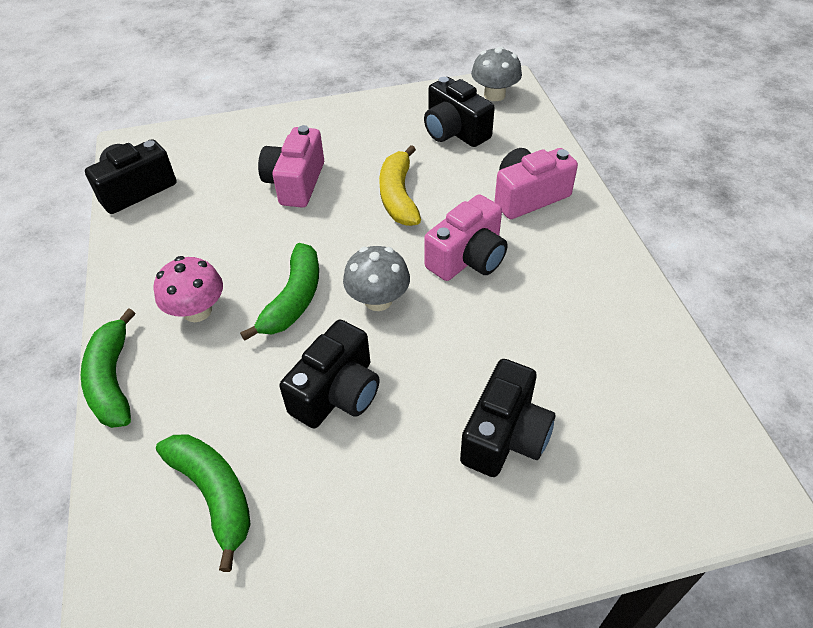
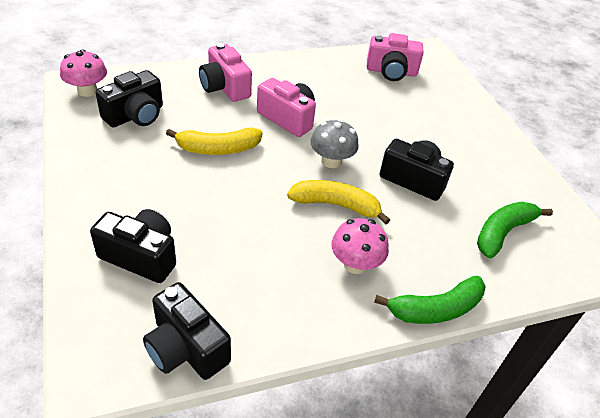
camera: 100 degrees left, 5 degrees down
(293, 299) = (336, 205): green banana -> yellow banana
(295, 183) = (192, 212): pink camera -> pink camera (391, 72)
(494, 95) = (87, 91): grey mushroom -> pink mushroom
(505, 435) = (423, 115): black camera -> black camera (141, 256)

